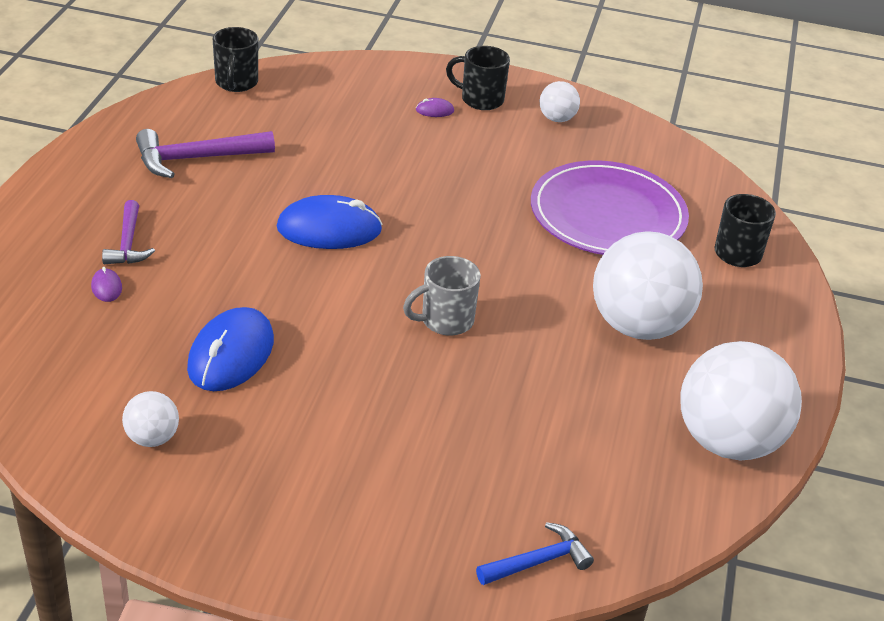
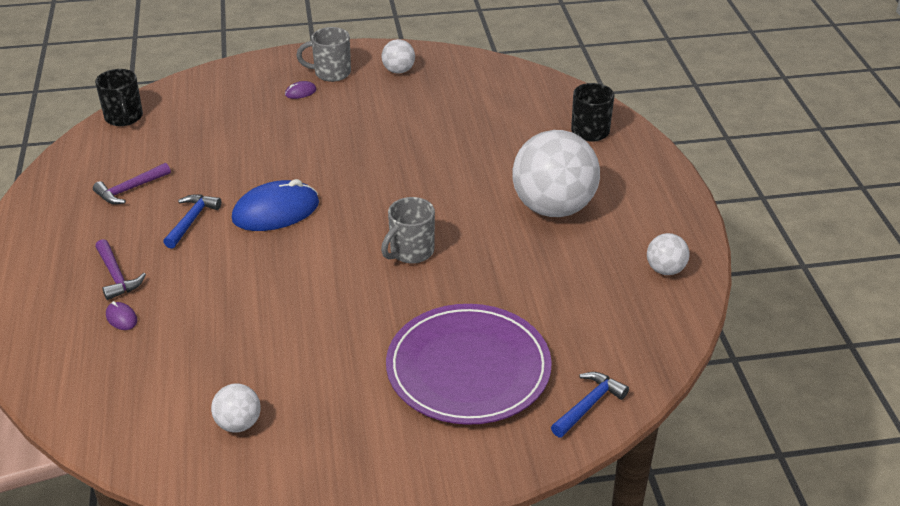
camera: 20 degrees left, 0 degrees up
(196, 159) = (130, 189): purple hammer -> purple hammer, size x0.63
(231, 354) = (260, 335): blue mouse -> none
(237, 210) = (192, 220): none -> blue hammer
(480, 99) = (331, 73): black mug -> grey mug
(607, 215) = (481, 132): purple plate -> purple plate (468, 368)
(728, 441) = (665, 270): white ball -> white ball, size x0.46

